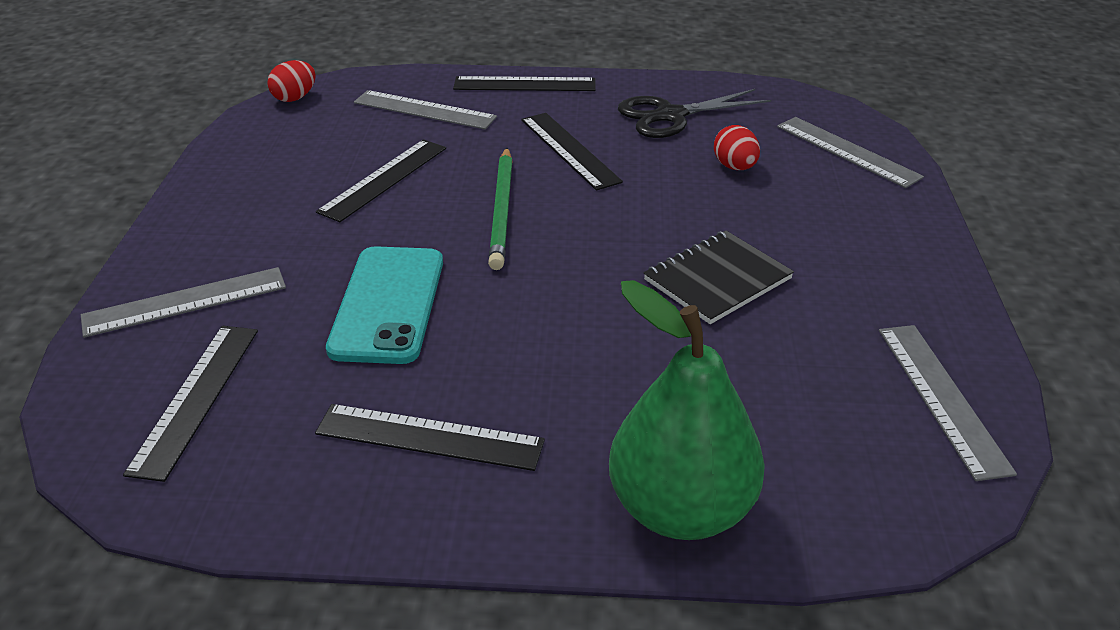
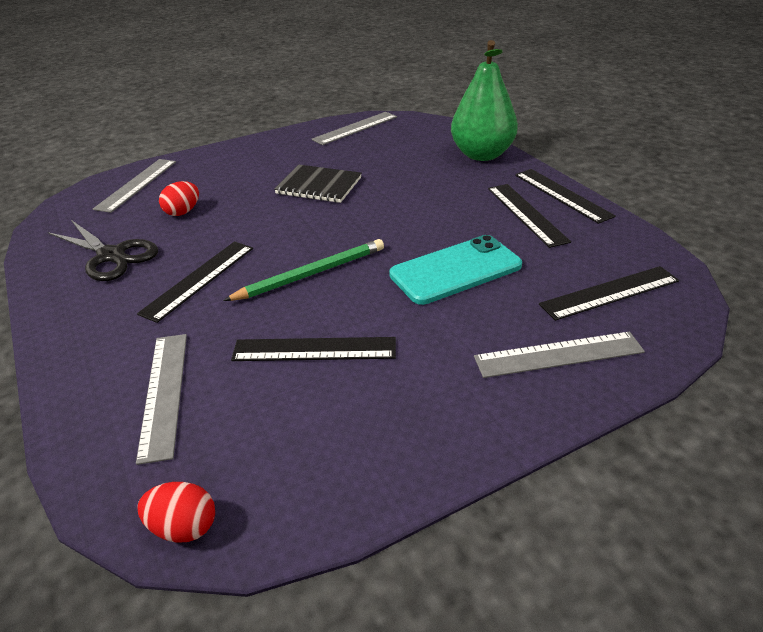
camera: 120 degrees left, 0 degrees up
(185, 302) = (558, 354): grey ruler -> grey ruler turned 45 degrees counterclockwise
(524, 84) = (72, 353): black ruler -> black ruler (562, 195)

